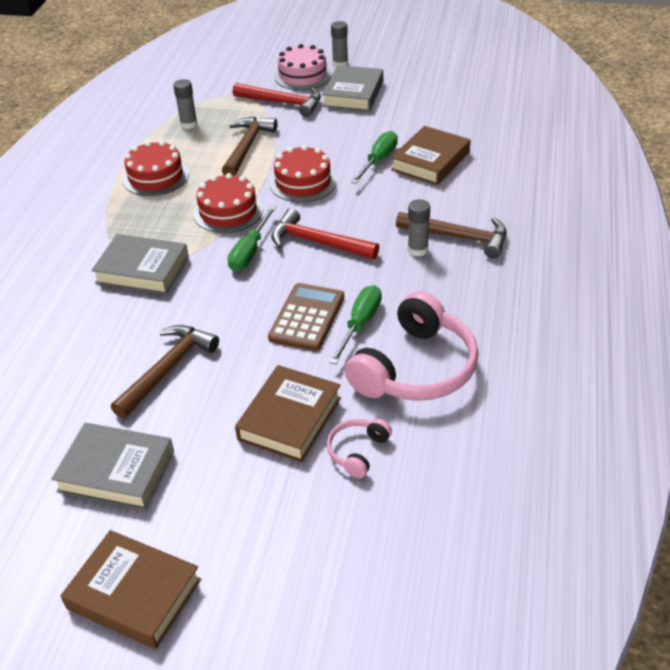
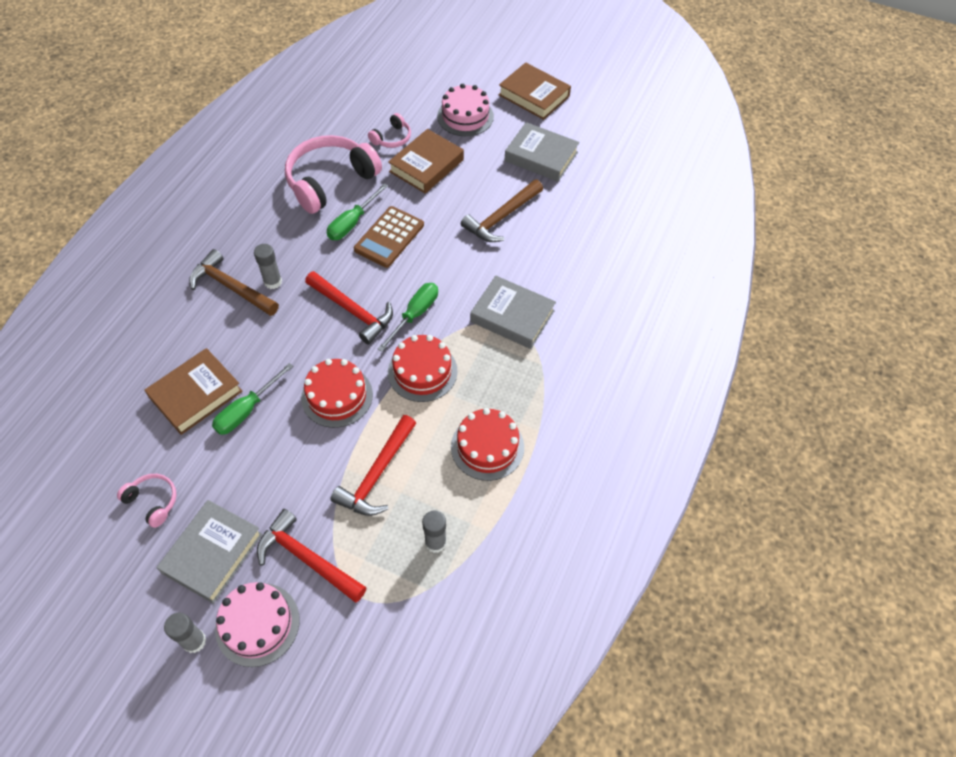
camera: 170 degrees left, 15 degrees up
(247, 147) = (377, 474): brown hammer -> red hammer
(251, 519) = (465, 116): none -> pink cake
(416, 106) = (153, 501): none -> pink headphones

